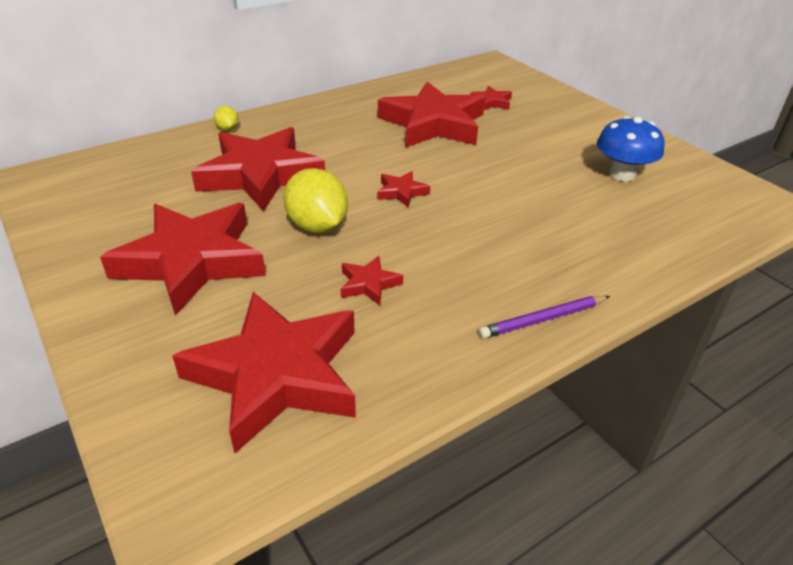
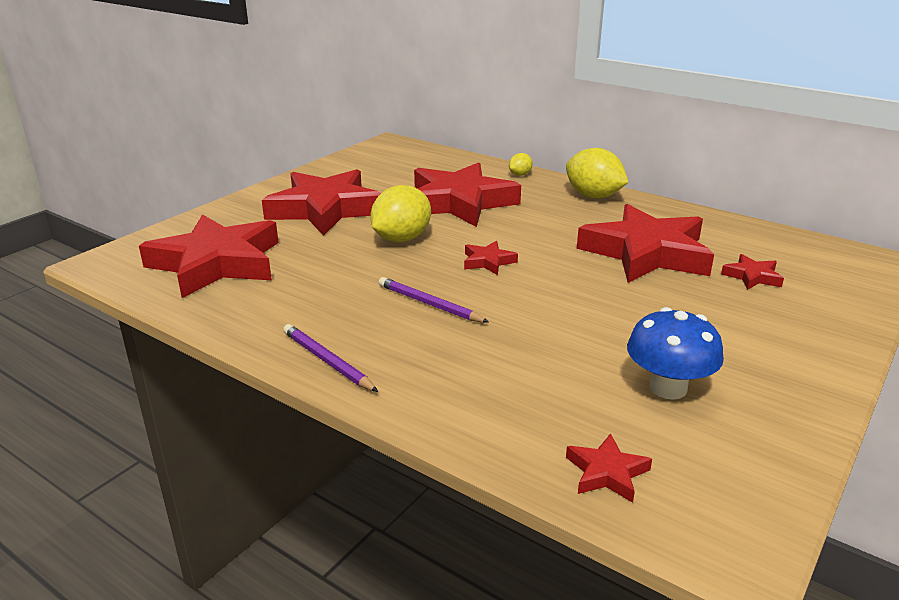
camera: 70 degrees right, 10 degrees down
(312, 112) = (593, 196): none -> yellow lemon
(369, 284) = (335, 274): red star -> red star (606, 473)
(463, 240) = (429, 304): none -> purple pencil

